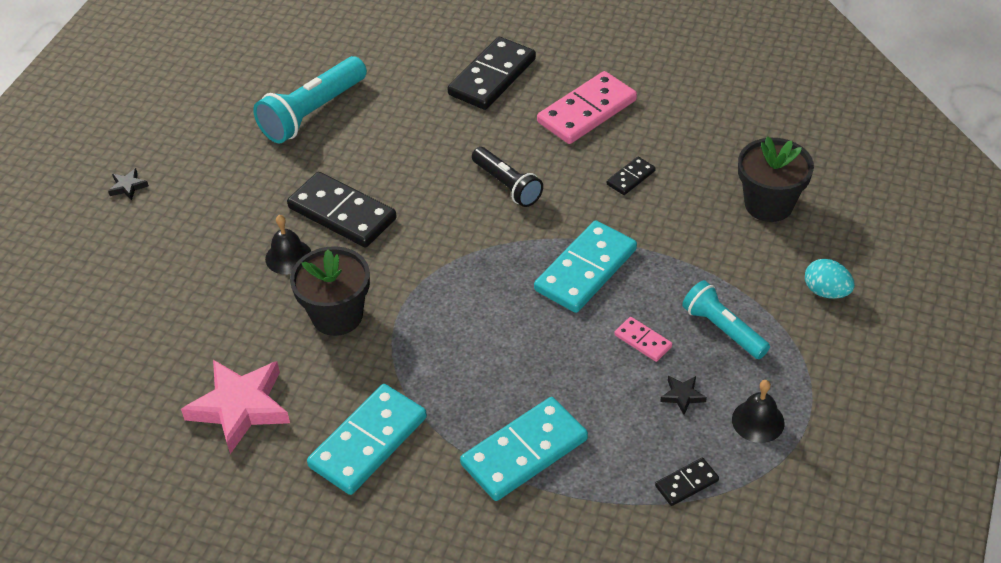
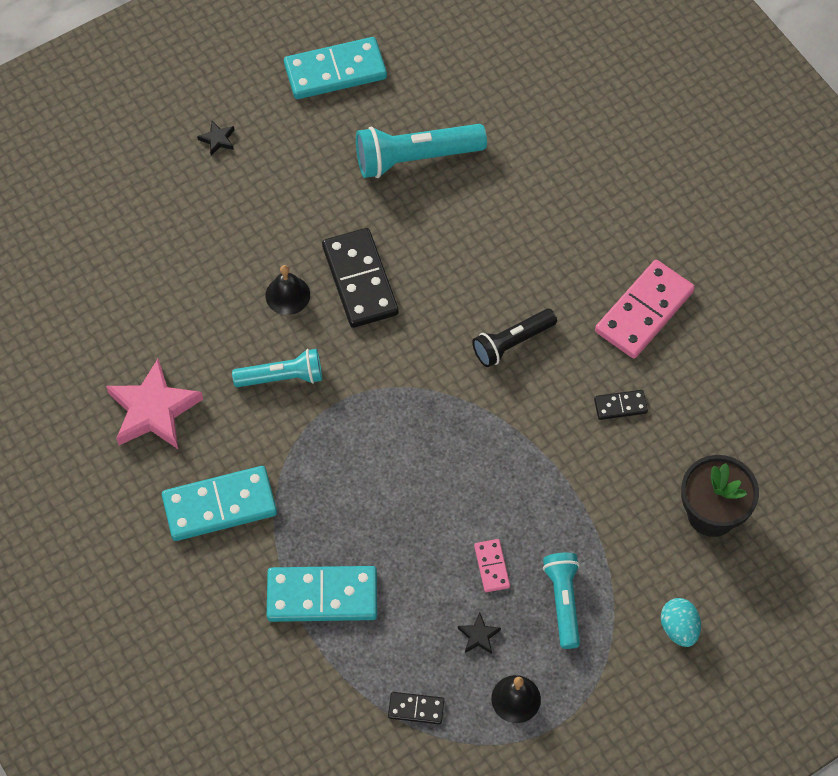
camera: 35 degrees right, 15 degrees up
(337, 315) = (282, 377): black flower pot -> turquoise flashlight
(492, 77) = (595, 218): black domino -> none
(507, 185) = (512, 343): black flashlight -> black flashlight turned 60 degrees clockwise
(586, 270) = (504, 470): turquoise domino -> turquoise domino (335, 71)
(587, 111) = (644, 312): pink domino -> pink domino turned 45 degrees counterclockwise

